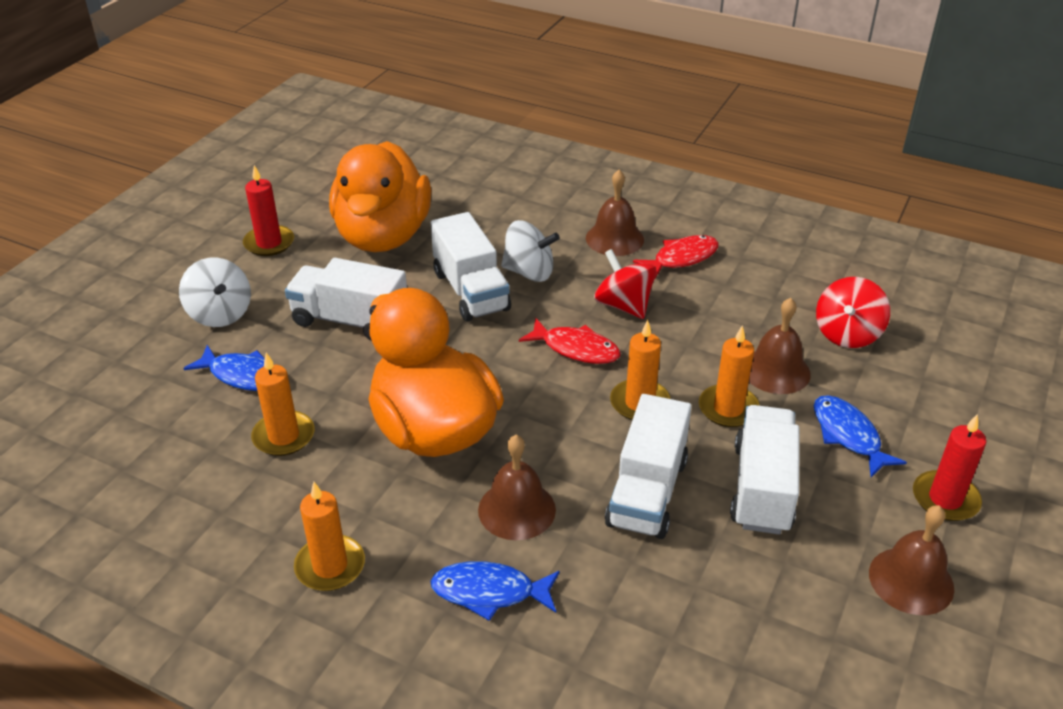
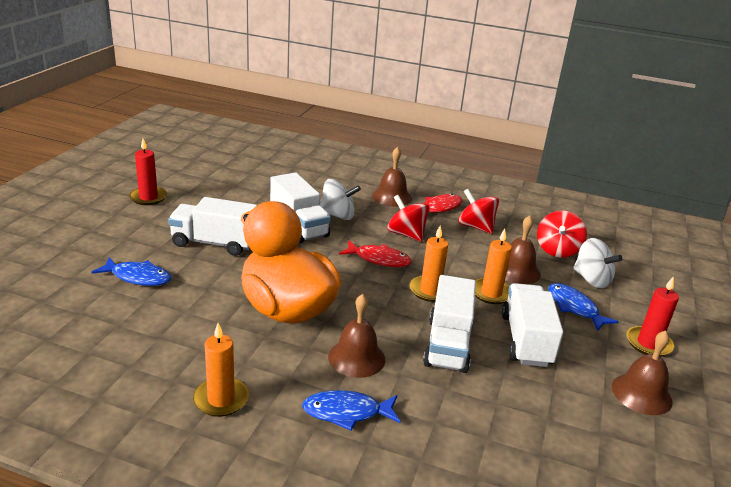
camera: 10 degrees left, 10 degrees down
(220, 314) = (116, 239): white spinning top -> white spinning top (591, 280)
(284, 436) = (173, 315): orange candle -> none
(383, 236) = (231, 194): orange duck -> none
(730, 292) = (475, 227): none -> red spinning top

